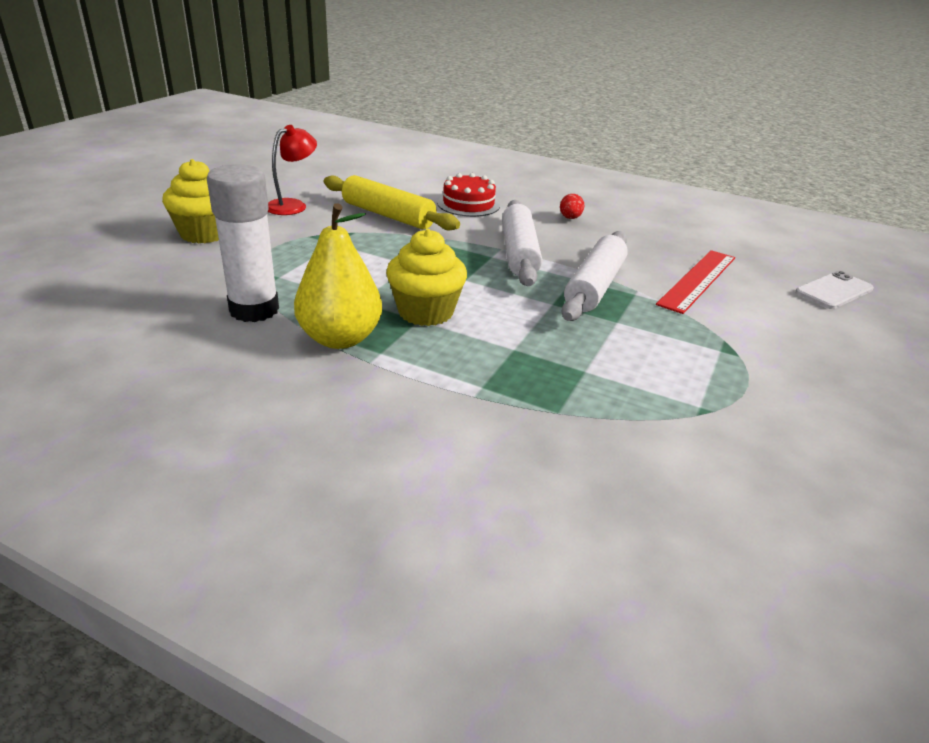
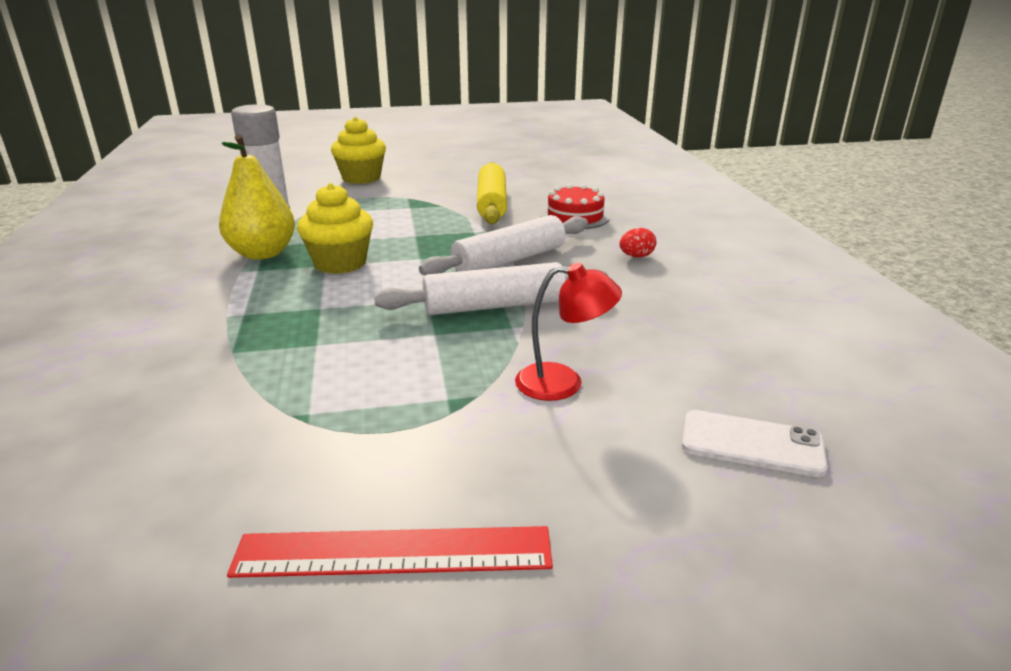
camera: 55 degrees right, 5 degrees down
(293, 205) = (451, 179): red lamp -> red lamp (563, 383)
(697, 280) = (607, 349): red ruler -> red ruler (394, 552)

